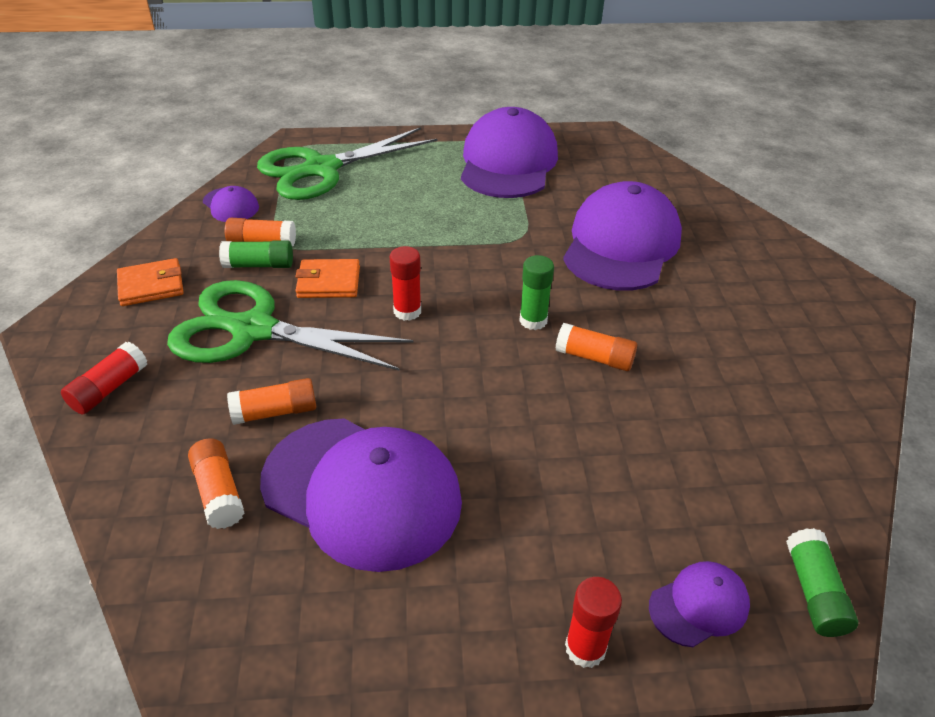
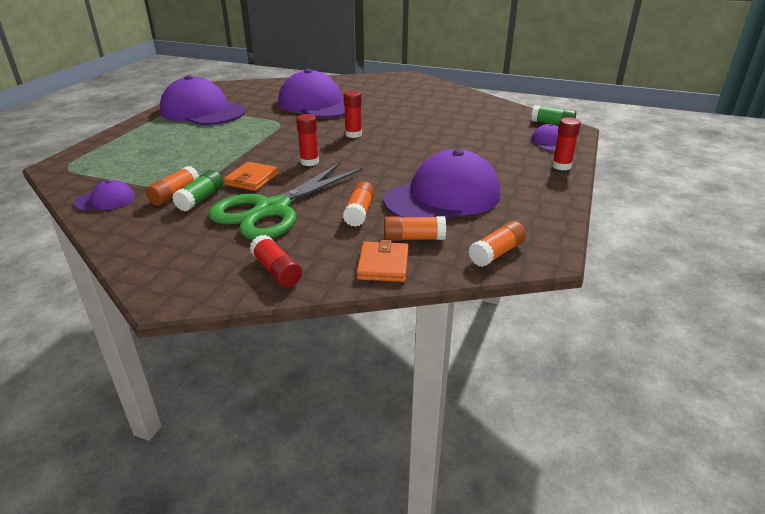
camera: 65 degrees left, 10 degrees down
(151, 286) = (168, 243): orange wallet -> orange wallet (383, 265)
(322, 169) = (114, 162): green scissors -> none
(533, 320) = (353, 134): green glue stick -> red glue stick
(594, 357) = (395, 128): orange glue stick -> orange glue stick (496, 253)

